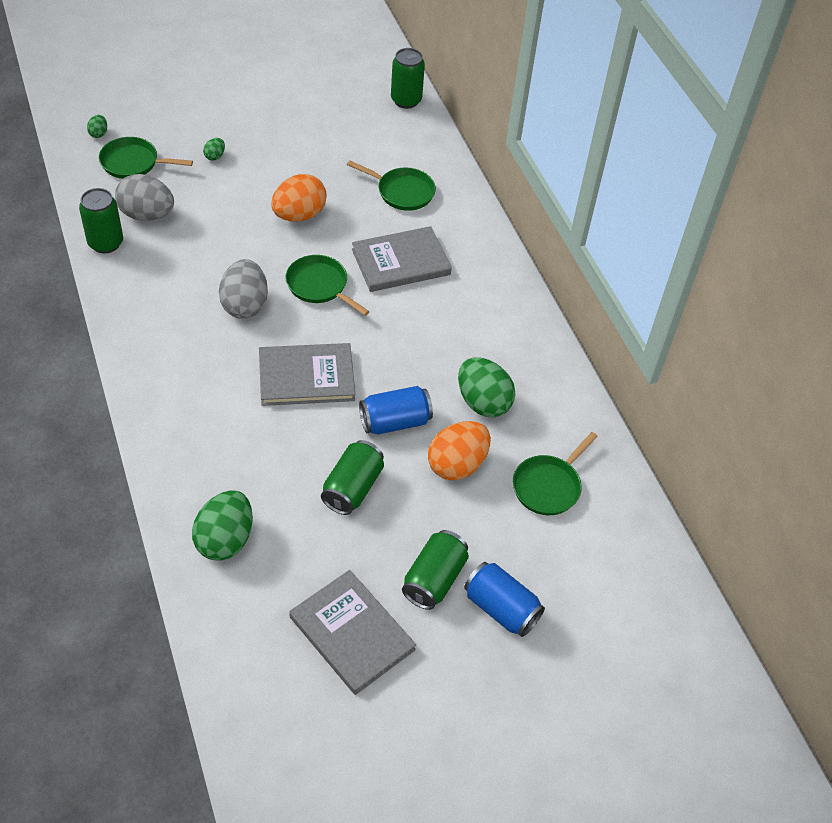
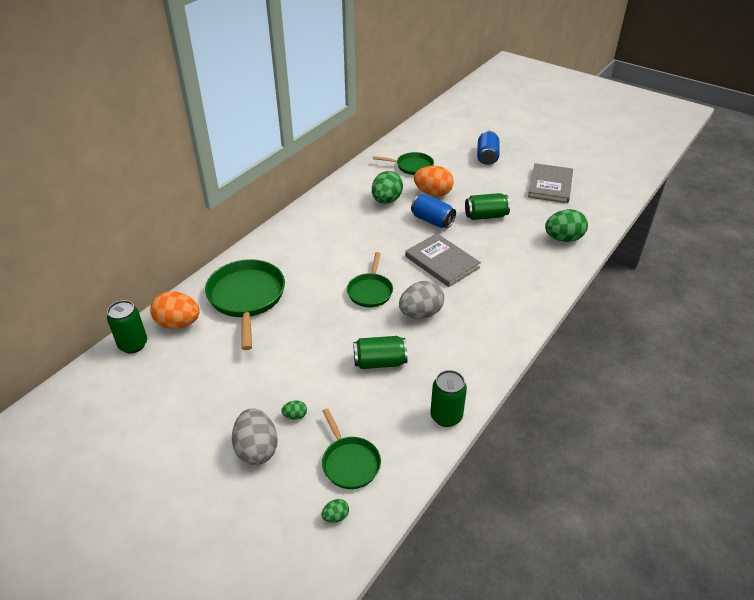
camera: 120 degrees left, 10 degrees down
(147, 215) = (396, 413): grey egg -> grey egg (257, 449)
(299, 215) = (316, 333): orange egg -> orange egg (178, 323)
(401, 262) = (315, 269): grey book -> none
(402, 192) = (247, 298): green pan -> green pan, size x1.70
(434, 579) = (498, 176): green can -> green can (380, 362)

